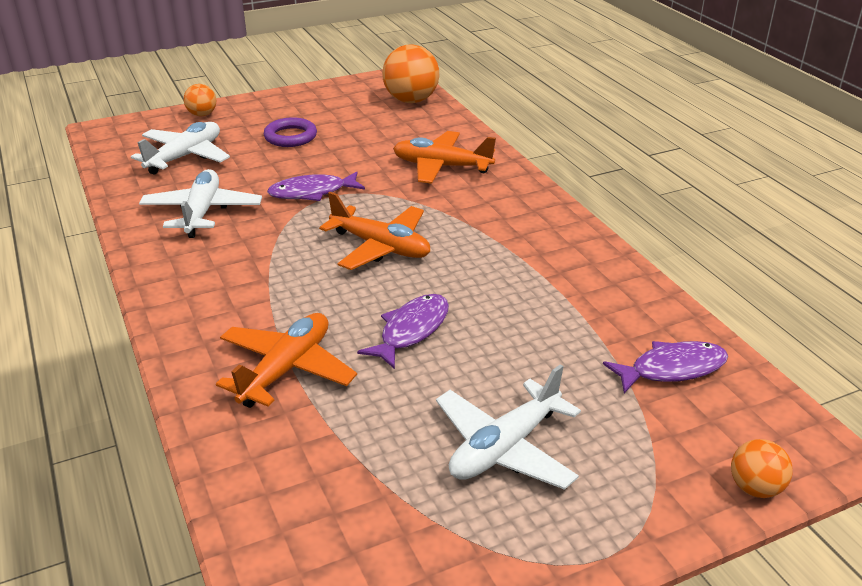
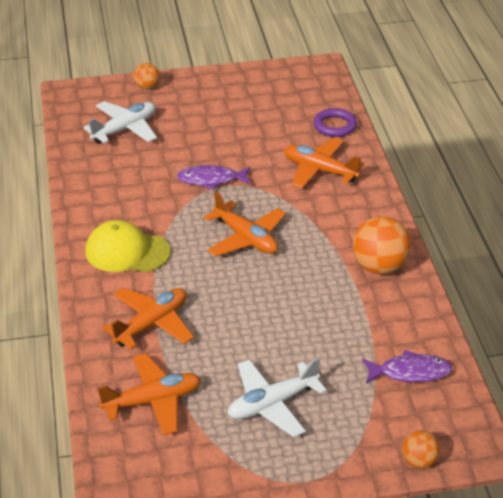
camera: 15 degrees right, 5 degrees up
(202, 212) = (126, 185): white plane -> none
(224, 285) = (127, 252): none -> yellow cap
(290, 137) = (211, 121): purple ring -> purple ring (335, 126)
(322, 478) = (153, 401): none -> orange plane
(411, 100) = (321, 96): orange ball -> orange ball (379, 266)
(411, 331) = (243, 310): purple fish -> none

